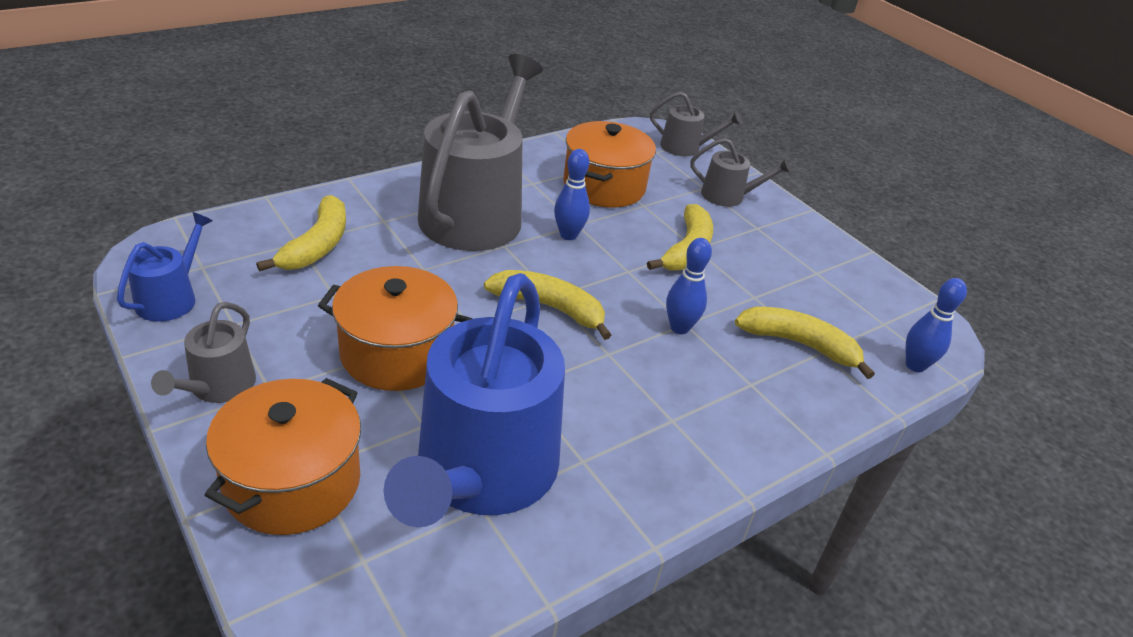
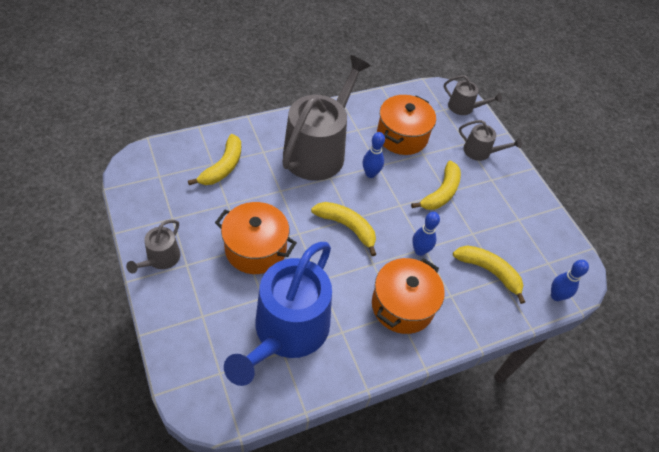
camera: 10 degrees right, 15 degrees up
(171, 298) = (141, 196): blue watering can -> none
(293, 482) = (191, 323): orange pot -> orange pot (402, 305)

